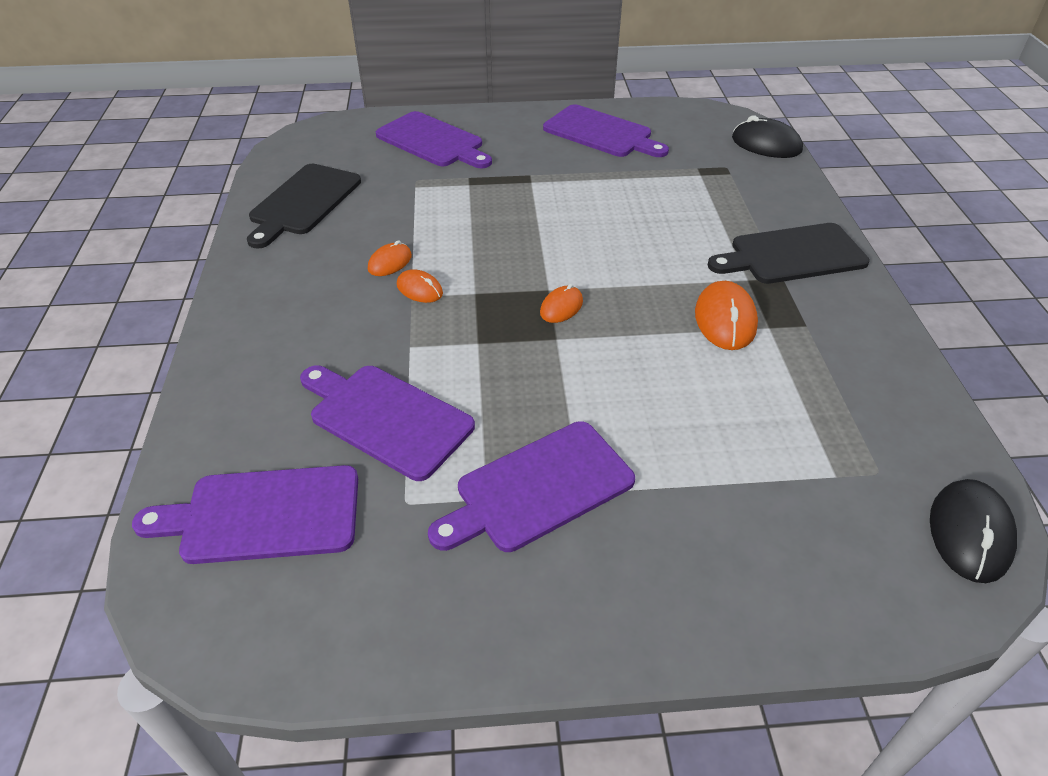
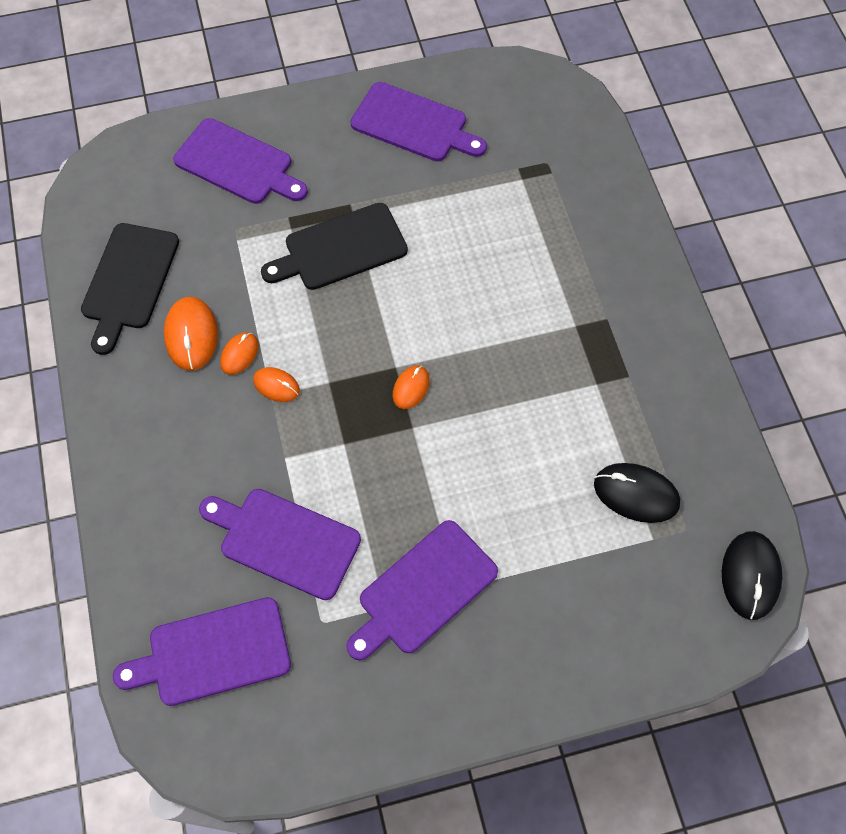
camera: 10 degrees left, 20 degrees up
(725, 320) = (558, 381): orange mouse -> orange mouse (191, 335)
(766, 144) = (585, 120): black mouse -> black mouse (636, 494)
(792, 255) = (615, 285): black cutting board -> black cutting board (340, 248)

